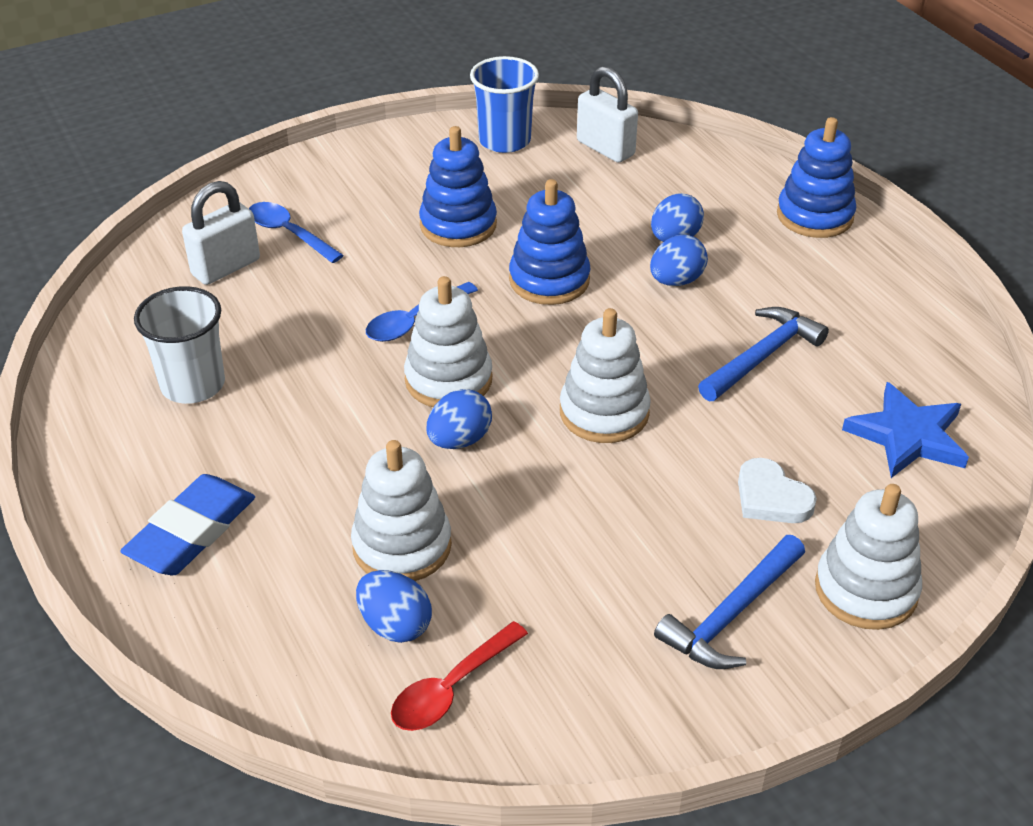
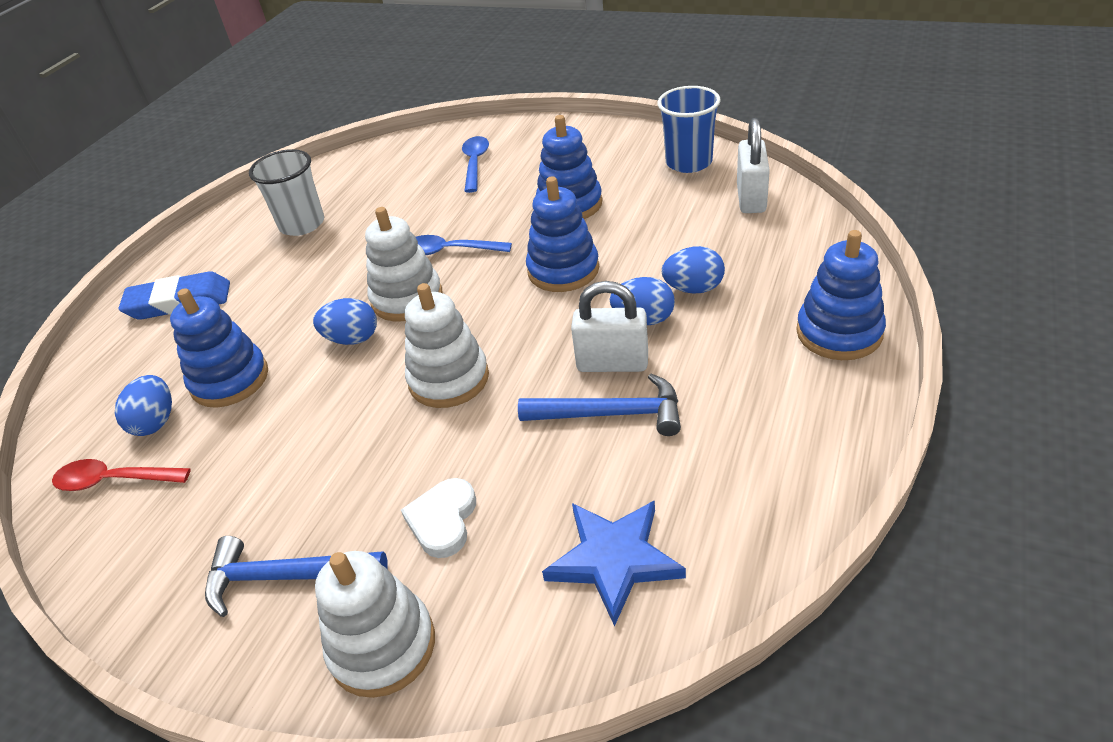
camera: 55 degrees right, 0 degrees up
(226, 267) = (416, 168): white padlock -> white padlock (612, 363)
(402, 546) = (230, 380): white stacking toy -> blue stacking toy

